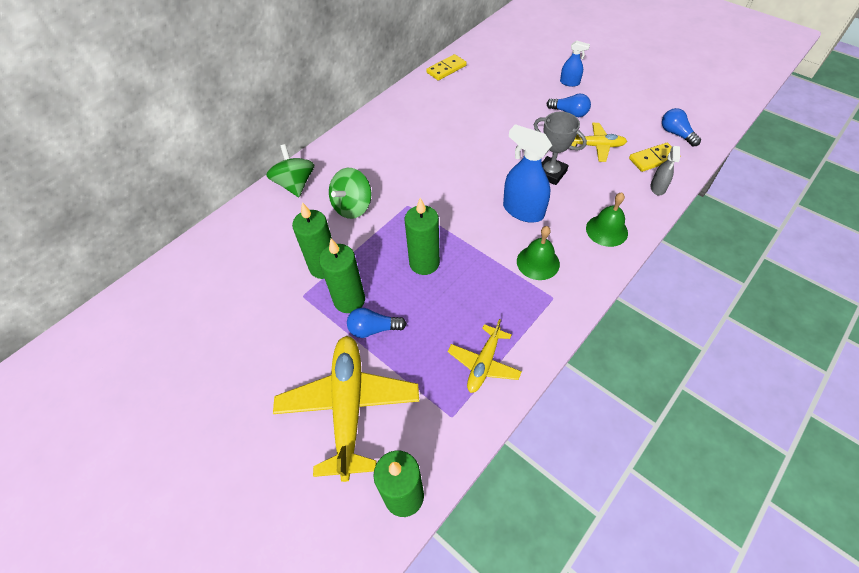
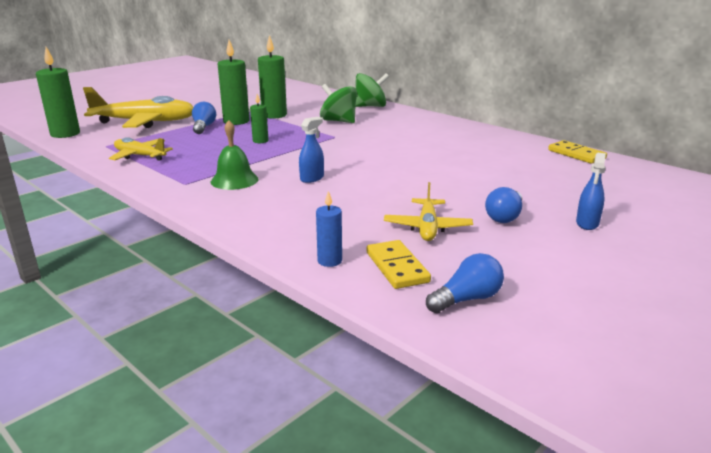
camera: 90 degrees right, 30 degrees down
(424, 263) = (260, 141): green candle -> green candle, size x0.55
(523, 210) = (312, 178): blue spray bottle -> blue spray bottle, size x0.54
(550, 173) = (372, 195): grey trophy -> none
(606, 230) = (262, 217): green bell -> none
(658, 188) = (329, 261): grey spray bottle -> blue candle

